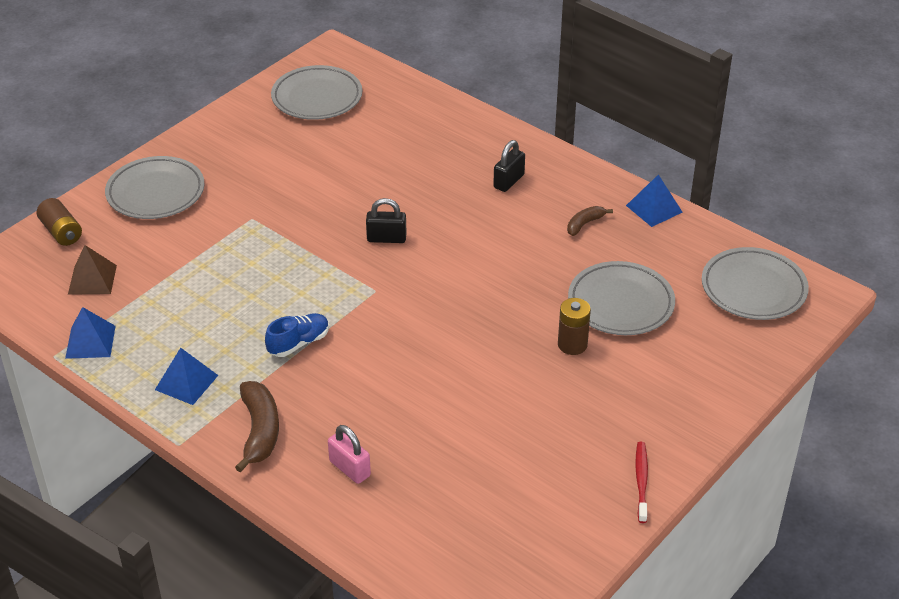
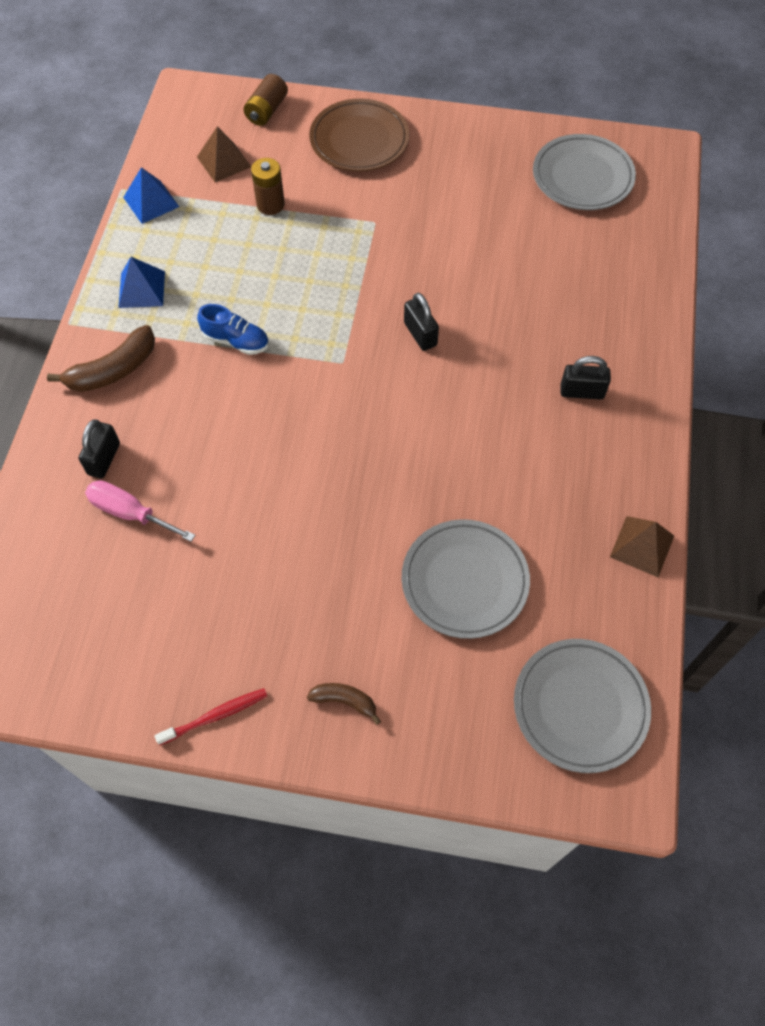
camera: 60 degrees right, 20 degrees up
(155, 193) = (359, 140): grey plate -> brown plate
(349, 468) = (104, 459): pink padlock -> black padlock
(418, 469) = (130, 513): none -> pink screwdriver
(572, 344) = (373, 564): brown battery -> brown battery (270, 205)
(584, 224) = (566, 491): brown banana -> brown banana (345, 701)
(654, 209) = (642, 546): blue pyramid -> brown pyramid

